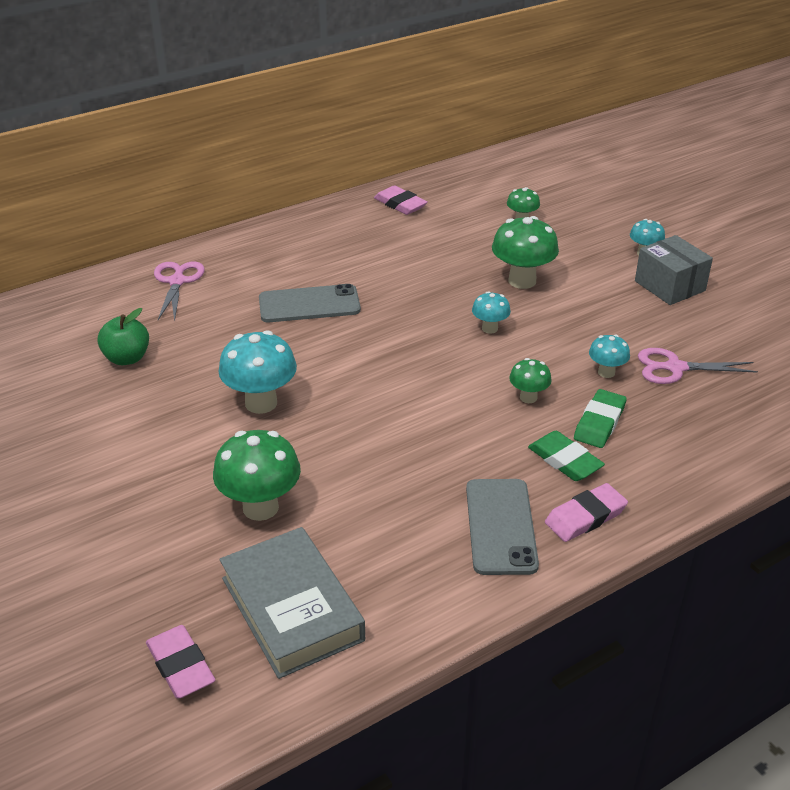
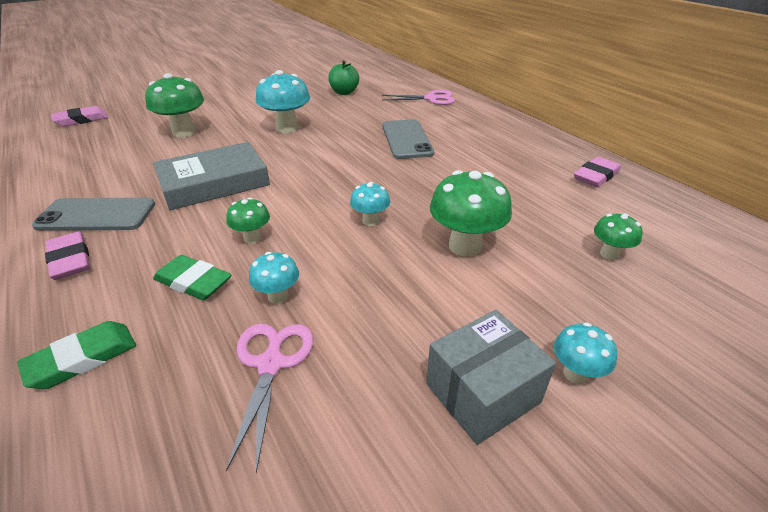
camera: 90 degrees right, 0 degrees up
(291, 609) = (92, 143): grey book -> grey book (214, 183)
(565, 460) = (151, 253): green eraser -> green eraser (82, 358)

